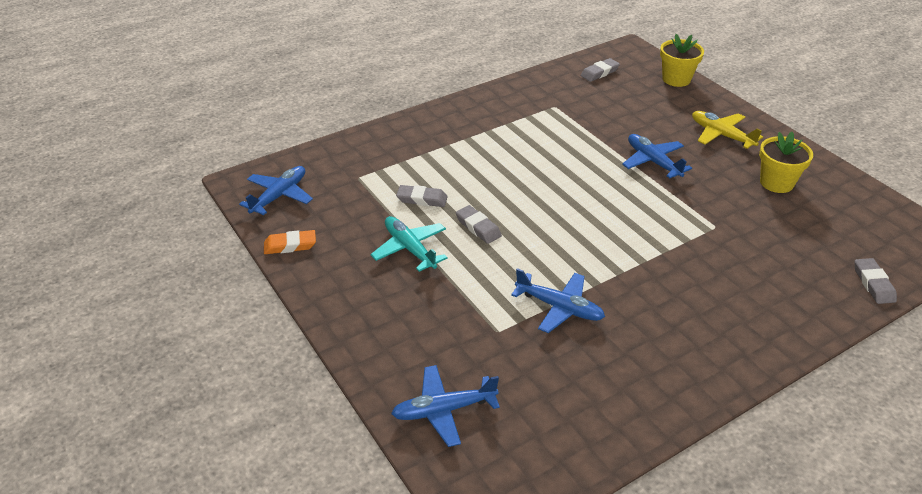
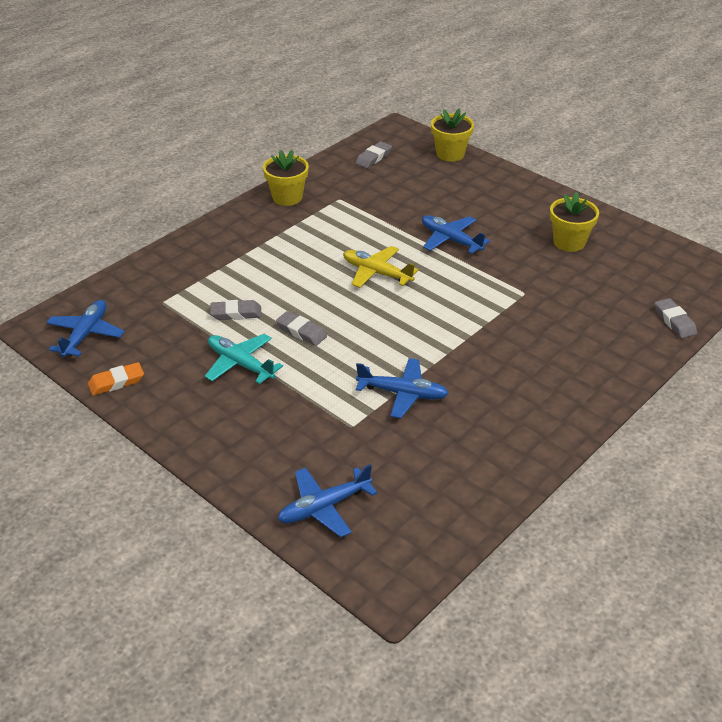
camera: 15 degrees left, 0 degrees up
(505, 98) = (287, 197): none -> yellow flower pot
(721, 135) = (507, 204): yellow plane -> yellow plane (376, 273)

